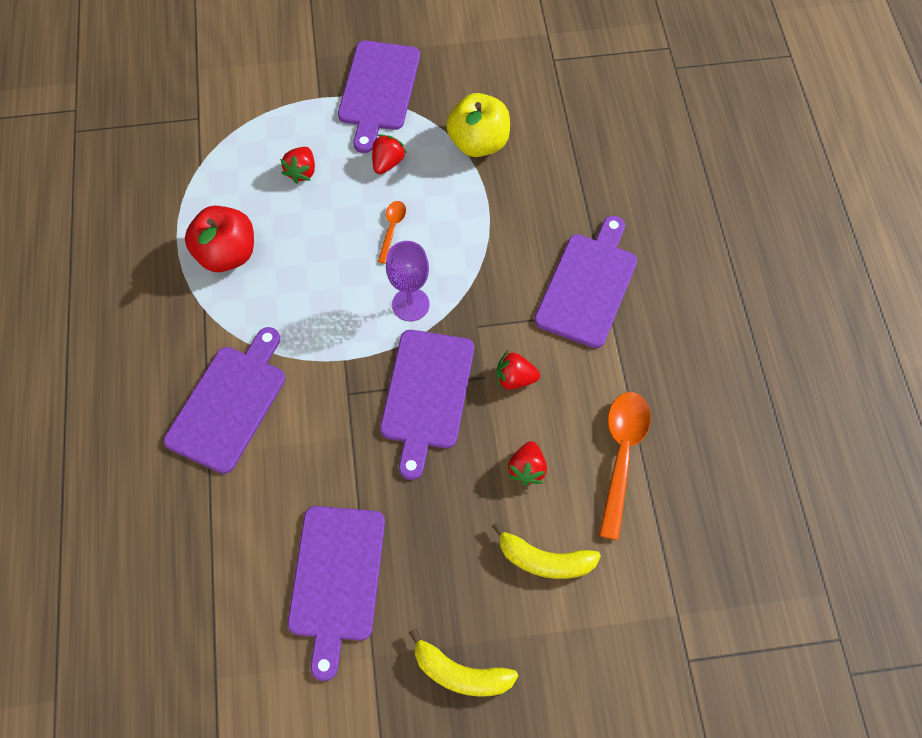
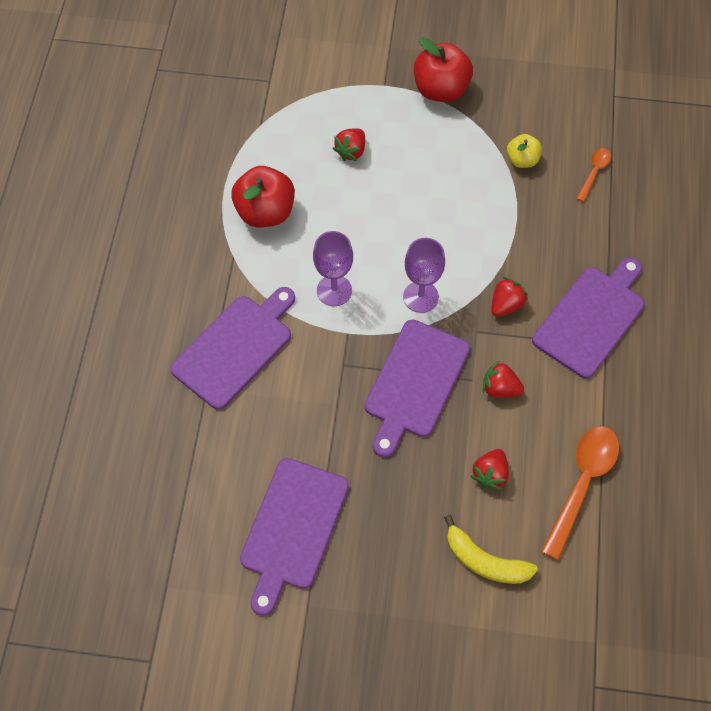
camera: 15 degrees right, 0 degrees up
(319, 319) = (334, 290): none -> purple goblet
(378, 90) = (440, 89): purple cutting board -> red apple
(387, 163) = (432, 160): red strawberry -> red strawberry (506, 305)
(392, 229) = (421, 223): orange spoon -> orange spoon (594, 172)
(460, 673) = (382, 641): yellow banana -> none
(478, 143) = (522, 160): yellow apple -> yellow apple, size x0.57

